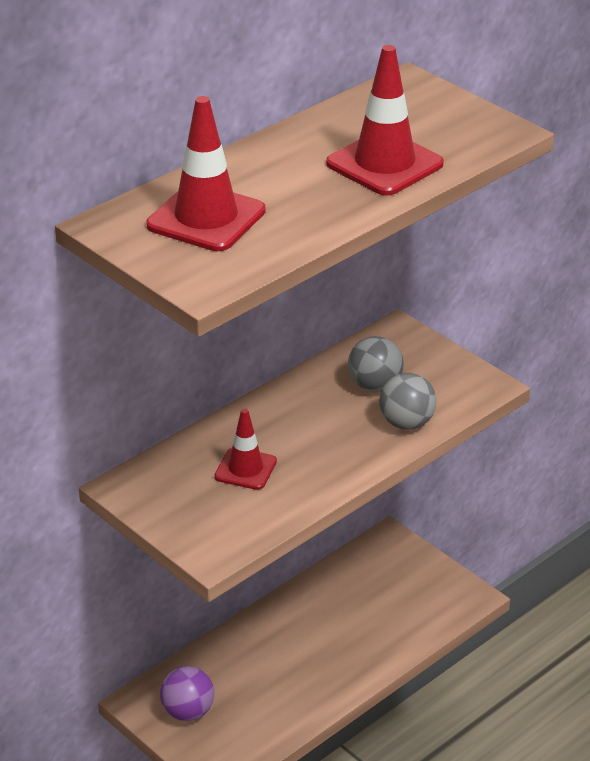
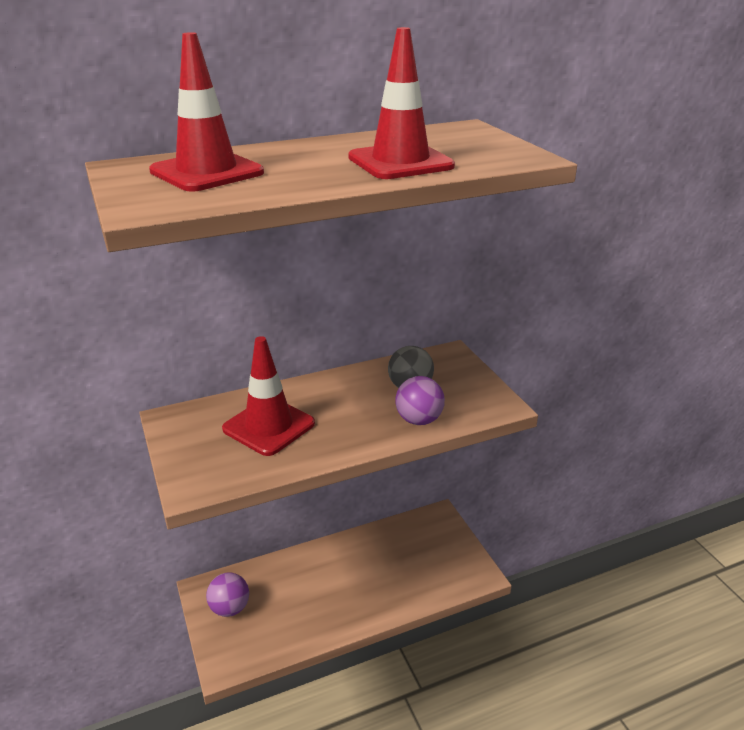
camera: 20 degrees right, 5 degrees down
(245, 469) = (269, 426): red traffic cone -> red traffic cone, size x1.62
(406, 423) = (419, 420): grey ball -> purple ball

